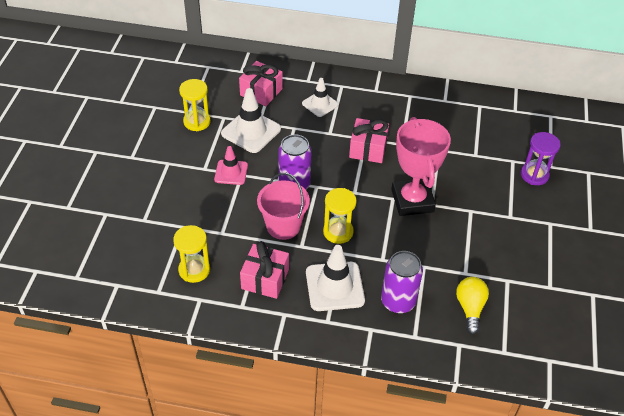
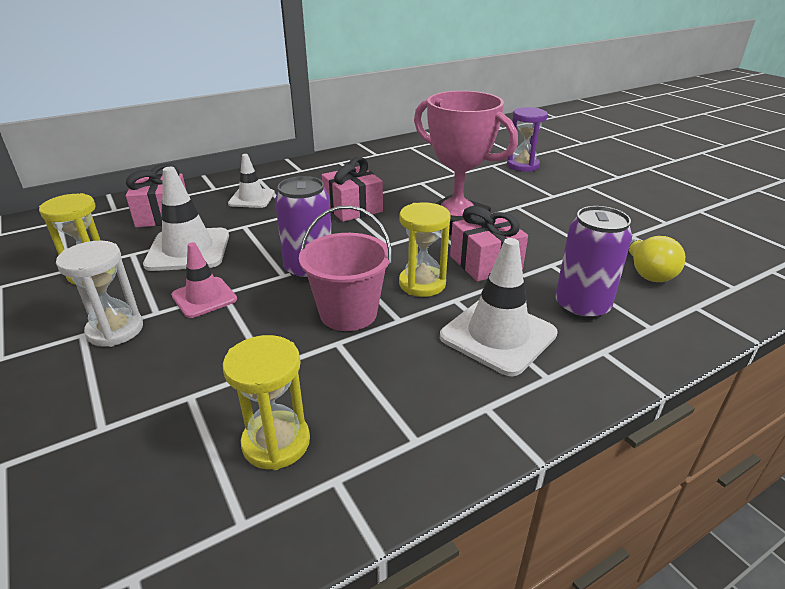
camera: 40 degrees left, 15 degrees down
(181, 169) = (115, 330): none -> white hourglass
(265, 279) = (402, 383): pink gift -> pink gift (485, 263)
(470, 308) = (646, 272): yellow light bulb -> yellow light bulb turned 150 degrees counterclockwise

